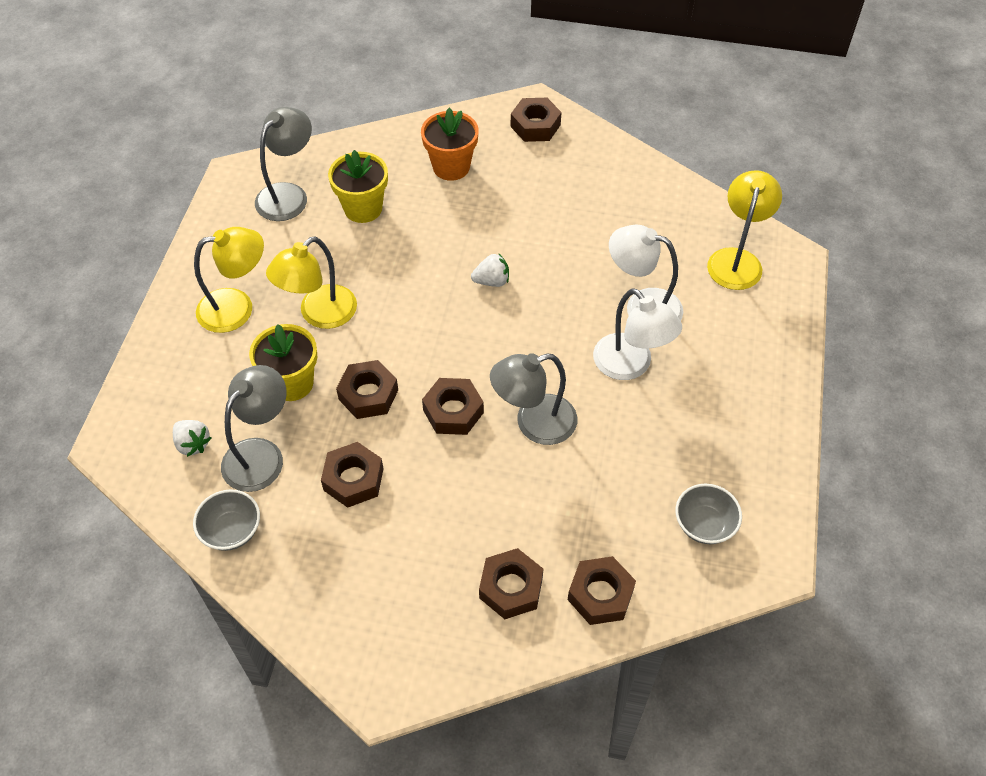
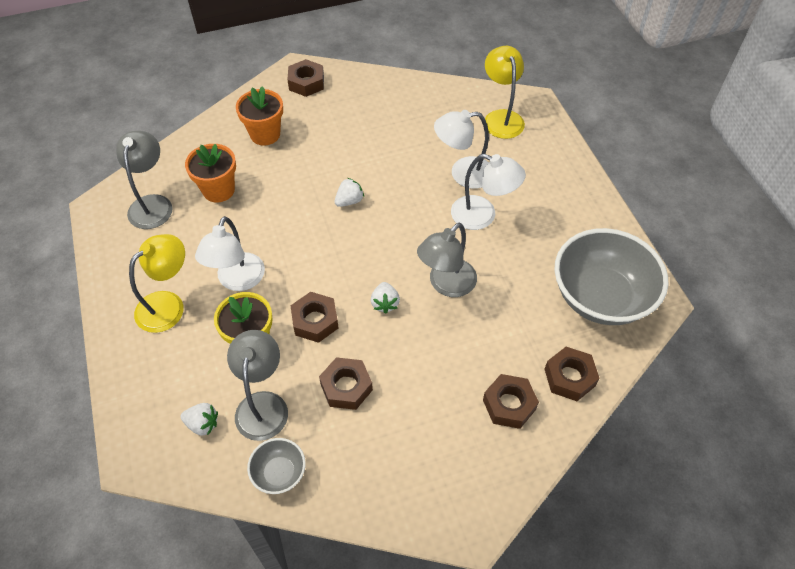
camera: 30 degrees left, 0 degrees up
(319, 314) = (237, 281): yellow lamp -> white lamp
(363, 208) = (218, 190): yellow flower pot -> orange flower pot
(453, 411) = (385, 303): brown nut -> white strawberry
(704, 524) = (600, 297): grey bowl -> grey bowl, size x2.19

